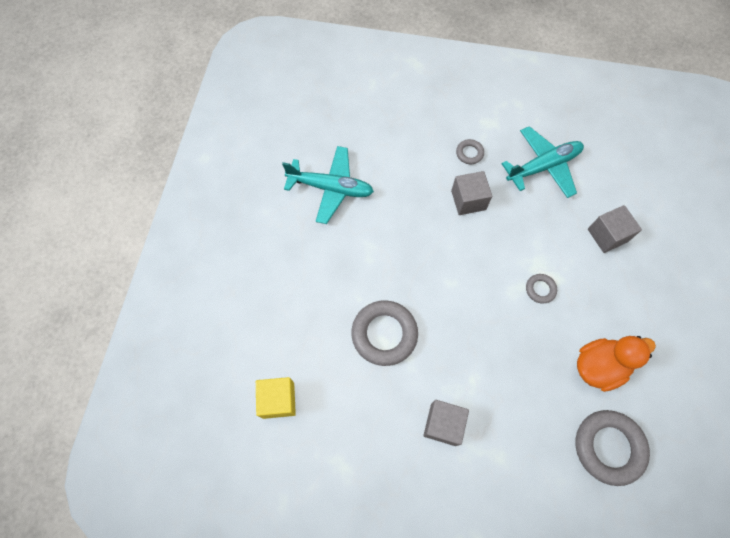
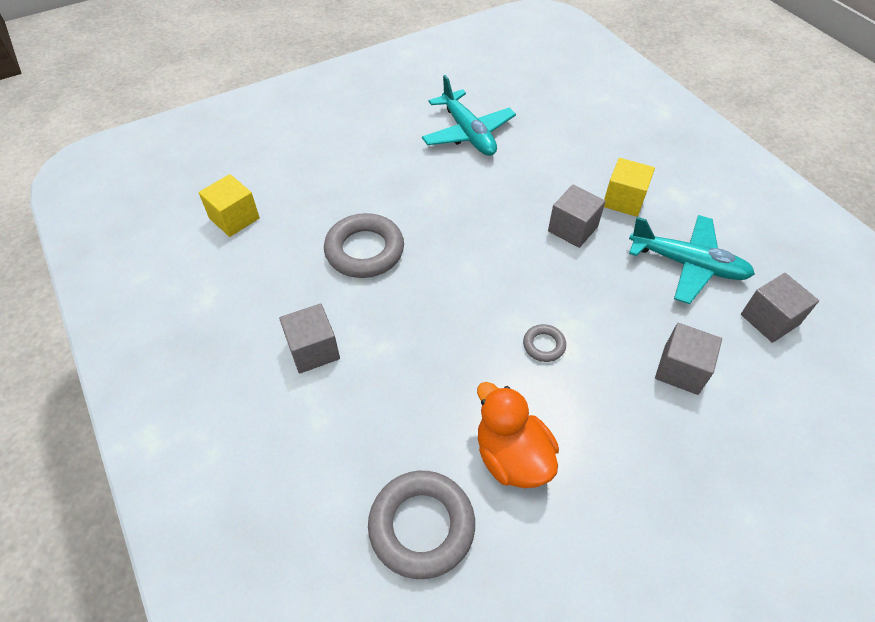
camera: 50 degrees right, 15 degrees down
(469, 153) = (624, 200): grey ring -> yellow cube
(599, 366) = (512, 456): orange duck -> orange duck turned 150 degrees counterclockwise
(608, 164) = (769, 319): none -> grey cube

